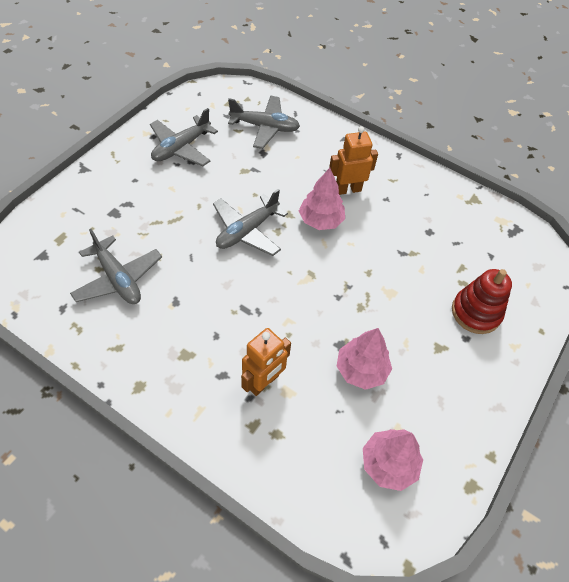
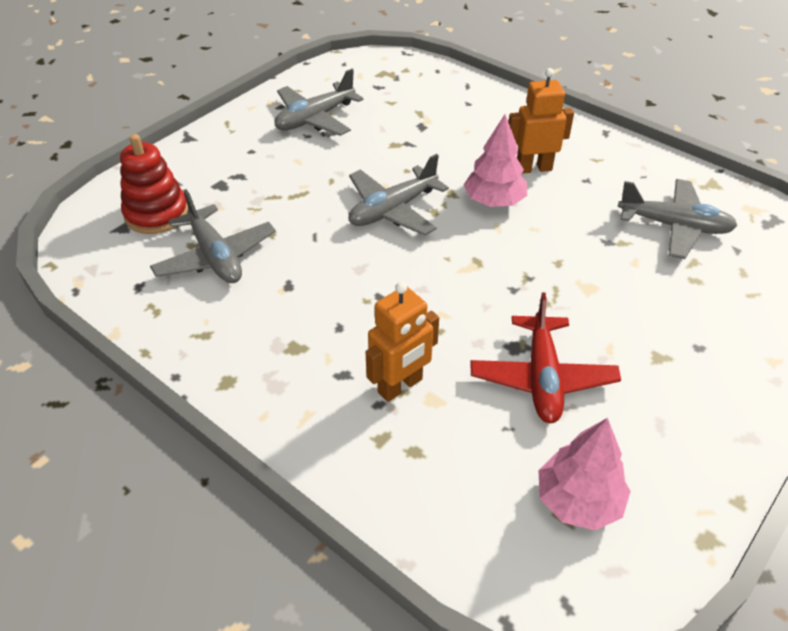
camera: 10 degrees right, 10 degrees down
(265, 127) = (426, 99): grey plane -> grey plane (674, 226)
(361, 369) = (542, 378): pink tree -> red plane
(476, 312) = (714, 316): red stacking toy -> red stacking toy (156, 214)

